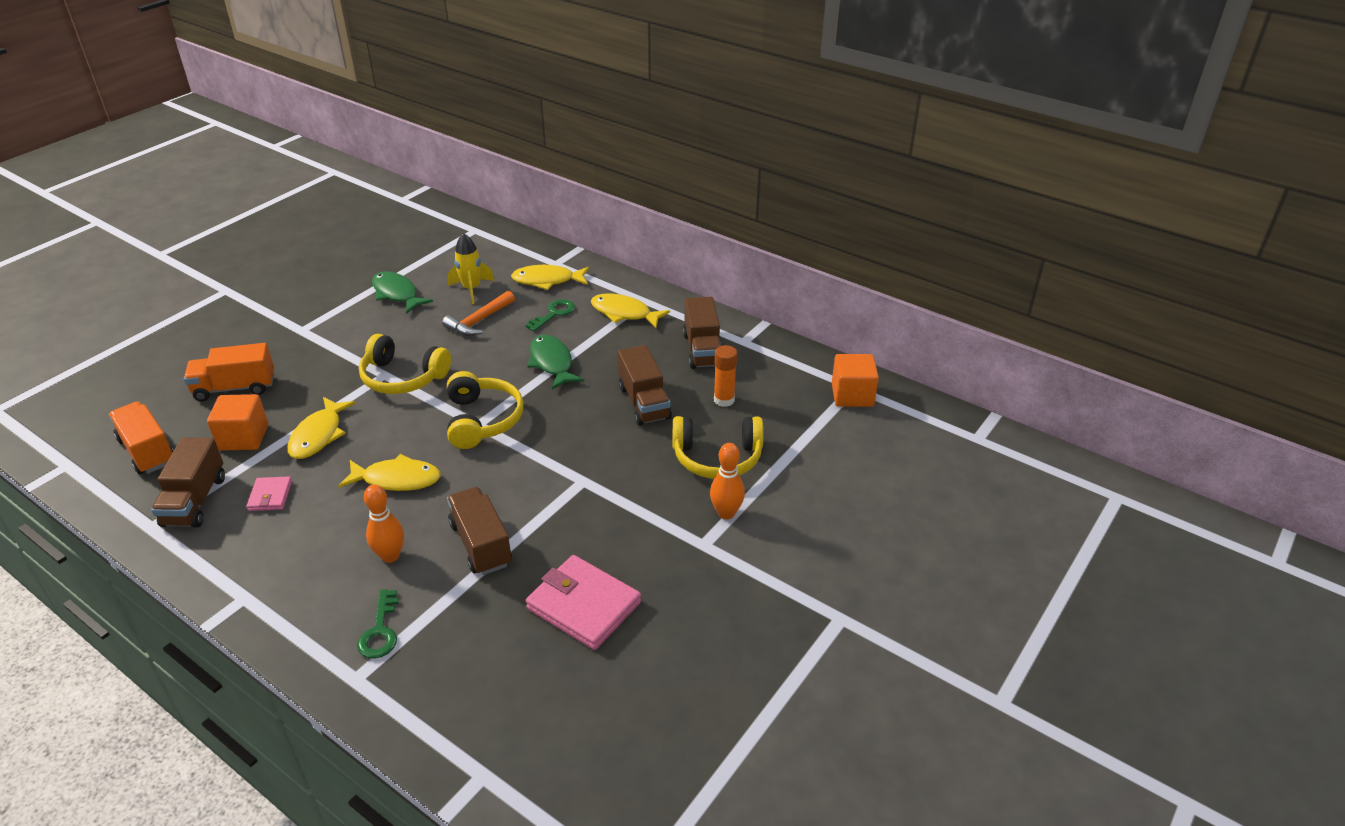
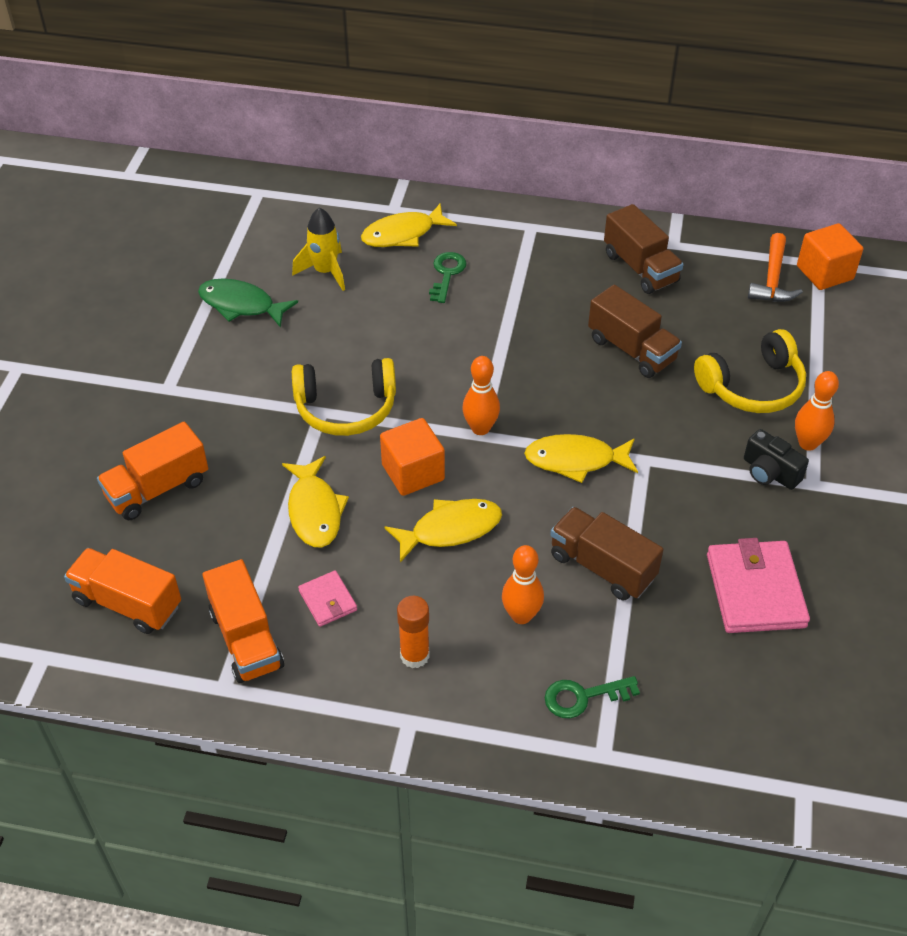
camera: 25 degrees left, 10 degrees up
(195, 501) = (246, 639): brown truck -> orange truck
(243, 437) = (229, 545): orange cube -> orange cube (413, 472)
(380, 631) = (583, 697): green key -> green key turned 105 degrees clockwise
(479, 321) = (370, 310): orange hammer -> orange hammer (772, 279)
(482, 420) = (480, 428): yellow headphones -> orange bowling pin
(552, 363) = (496, 335): green fish -> none
(583, 605) = (755, 590): pink wallet -> pink wallet turned 75 degrees clockwise
(624, 313) = (523, 249): yellow fish -> yellow fish (575, 460)
(675, 523) = (769, 472): none -> black camera
(724, 400) = (708, 319): orange glue stick -> orange glue stick (414, 655)

